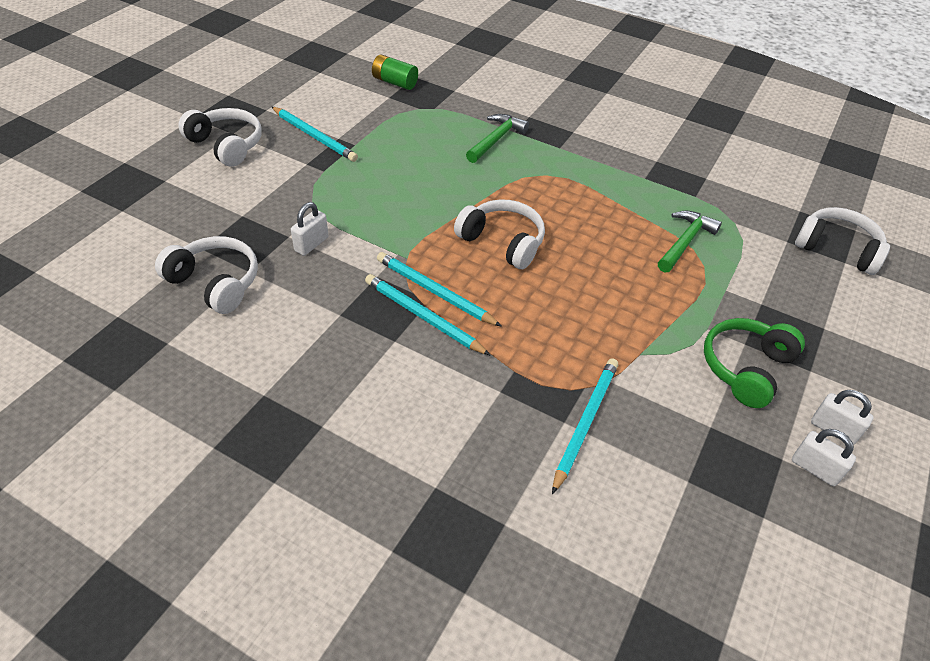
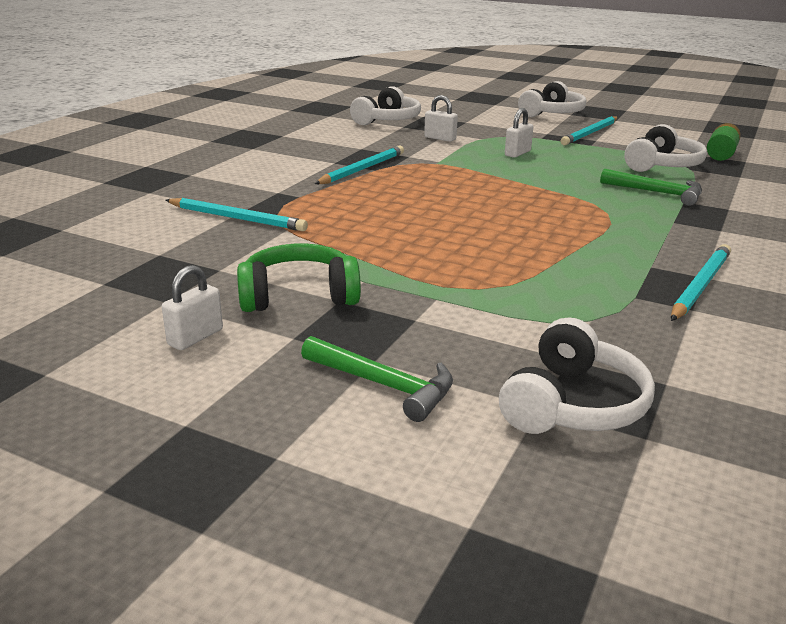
camera: 90 degrees right, 20 degrees down
(434, 292) = (394, 172): turquoise pencil -> turquoise pencil (700, 285)
(502, 242) = (473, 194): white headphones -> white headphones (662, 165)
(685, 242) = (523, 281): green hammer -> green hammer (384, 385)
(746, 368) = (298, 296): green headphones -> green headphones turned 45 degrees counterclockwise
(815, 469) = (146, 317): white padlock -> white padlock (517, 153)

